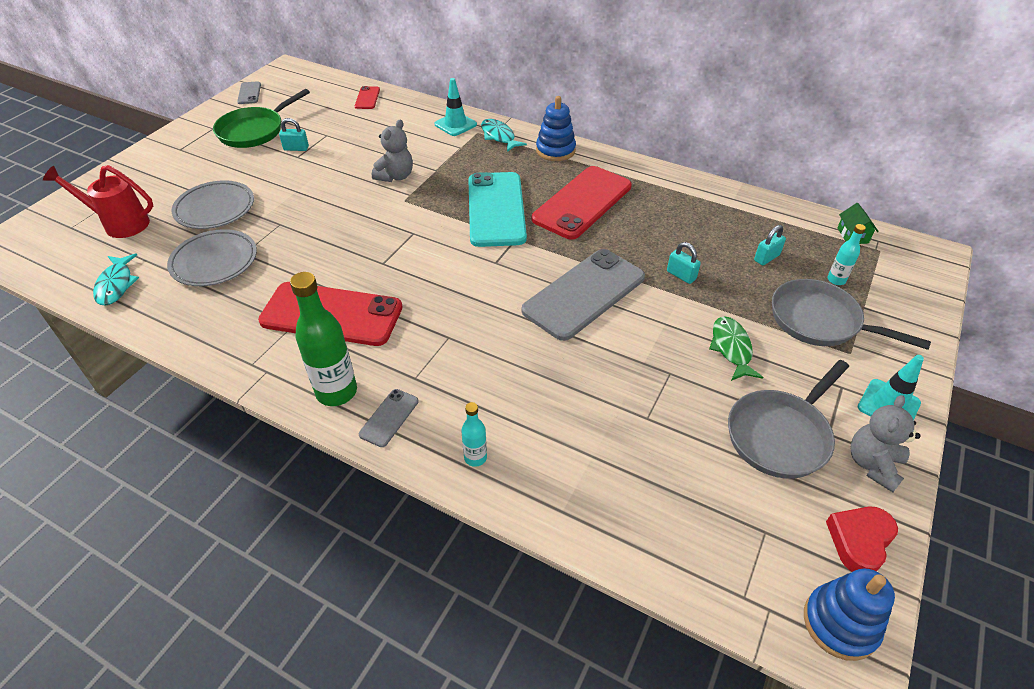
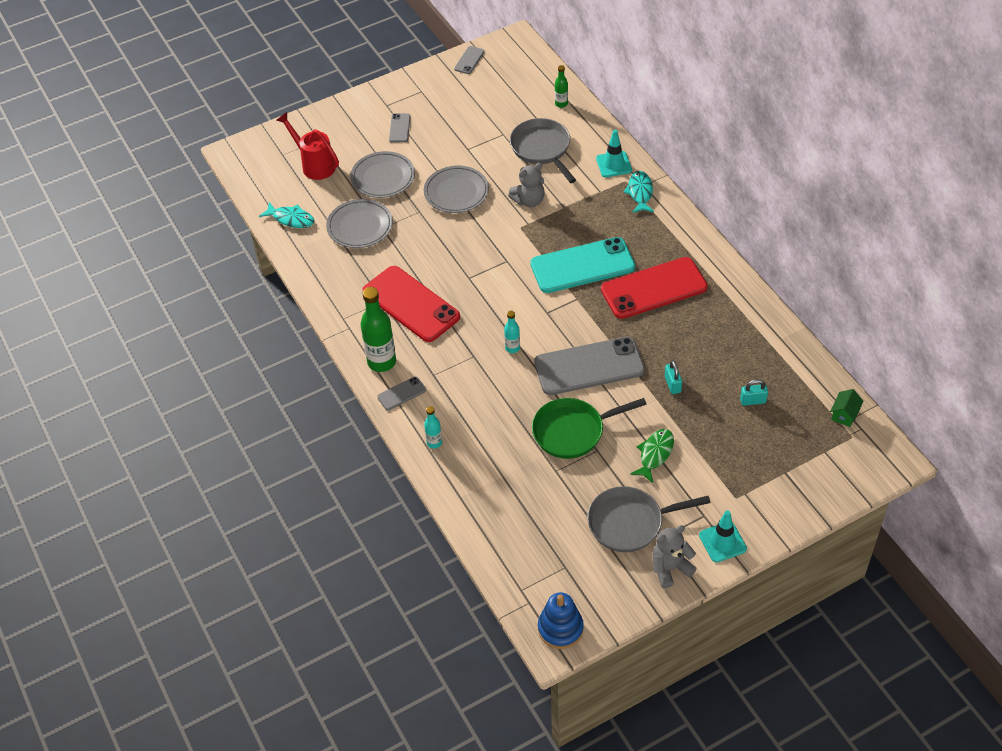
camera: 35 degrees right, 5 degrees up
(116, 285) = (291, 219): turquoise fish -> turquoise fish turned 90 degrees counterclockwise
(207, 162) = (399, 128): none -> grey phone
(255, 131) = (451, 107): green pan -> green pan (573, 431)
(296, 148) = (471, 140): turquoise padlock -> none
(311, 194) = (456, 192): none -> grey plate
(367, 98) = (561, 104): red phone -> green bottle
(496, 209) = (582, 266): turquoise phone -> turquoise phone turned 45 degrees clockwise
(555, 150) = (675, 227): blue stacking toy -> none
(820, 321) = (739, 466): grey pan -> grey pan (542, 149)
(836, 280) = (787, 443): turquoise bottle -> turquoise bottle (512, 348)
(859, 541) = (615, 600): red heart -> none

